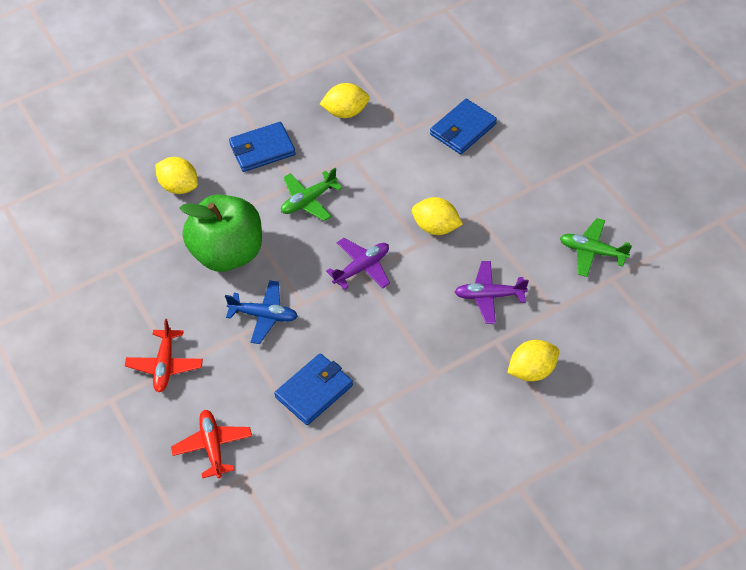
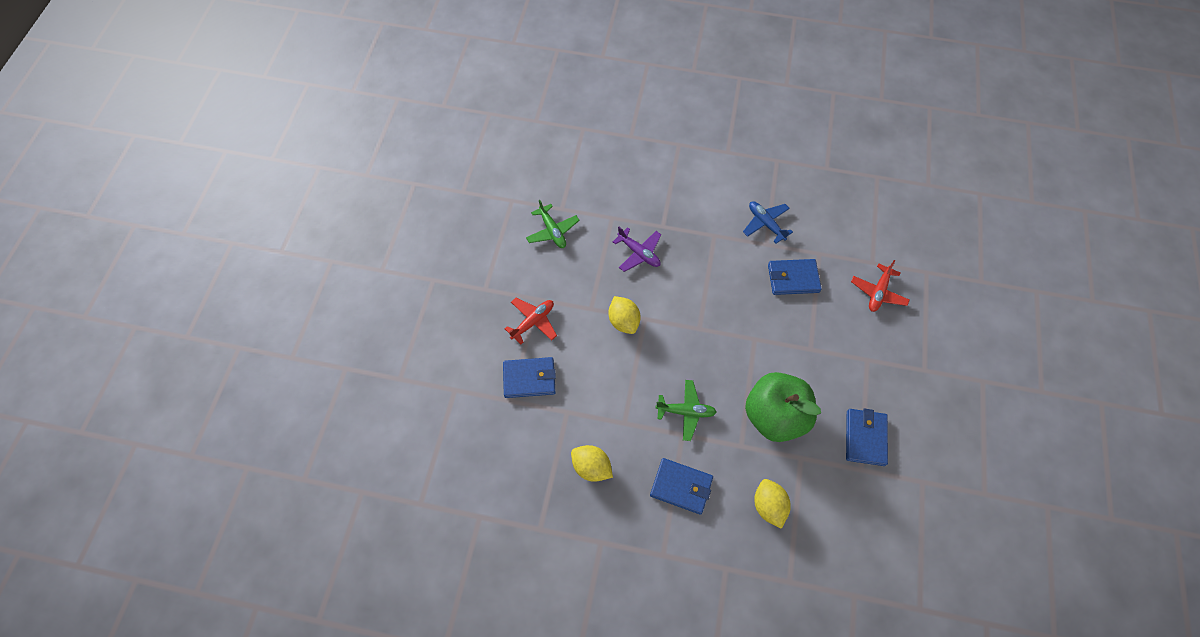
camera: 140 degrees left, 10 degrees up
(131, 295) = (865, 438): none -> blue wallet
(165, 365) = (874, 366): red plane -> red plane (533, 322)
(264, 316) = (785, 349): blue plane -> blue plane (765, 223)
(362, 268) = (696, 332): purple plane -> none
(532, 371) = (661, 196): yellow lemon -> none

